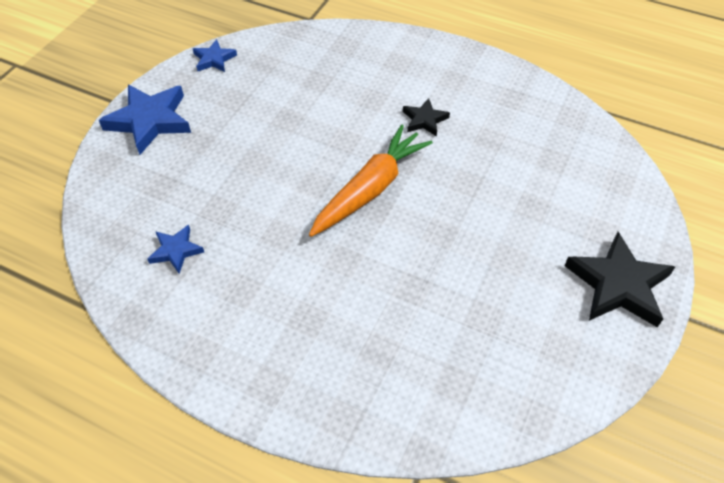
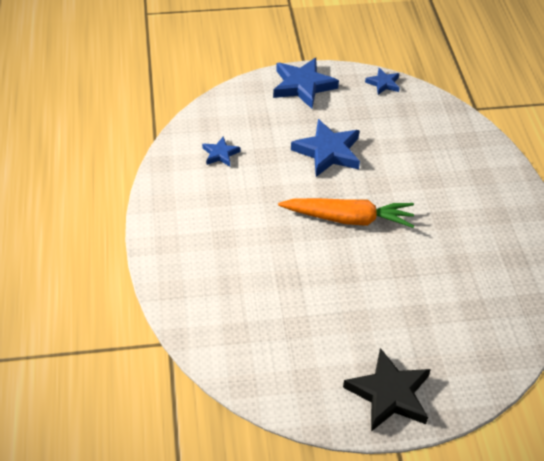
camera: 55 degrees right, 5 degrees down
(264, 154) = (328, 152): none -> blue star
(424, 120) = (439, 217): black star -> none

